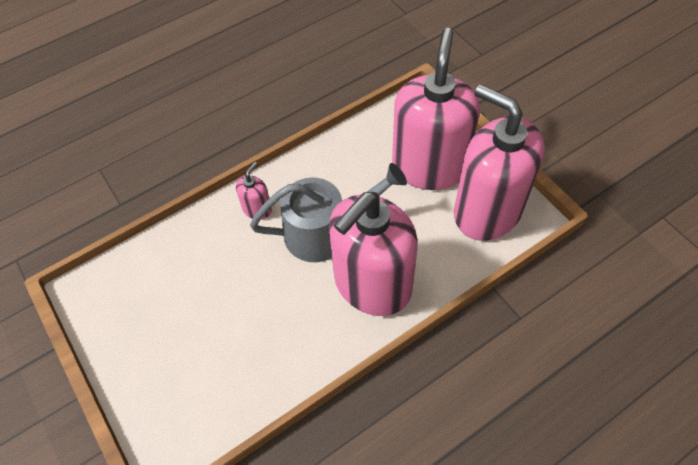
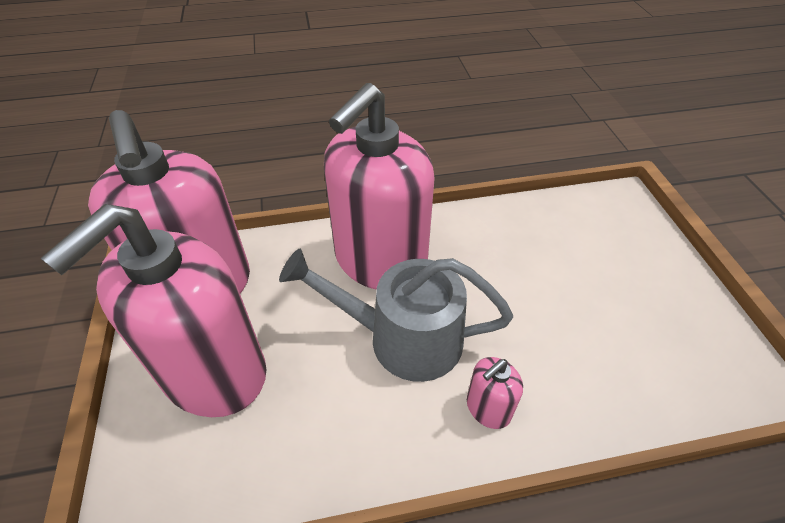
camera: 160 degrees left, 10 degrees down
(372, 284) = (380, 261): pink soap dispenser -> pink soap dispenser turned 150 degrees clockwise

